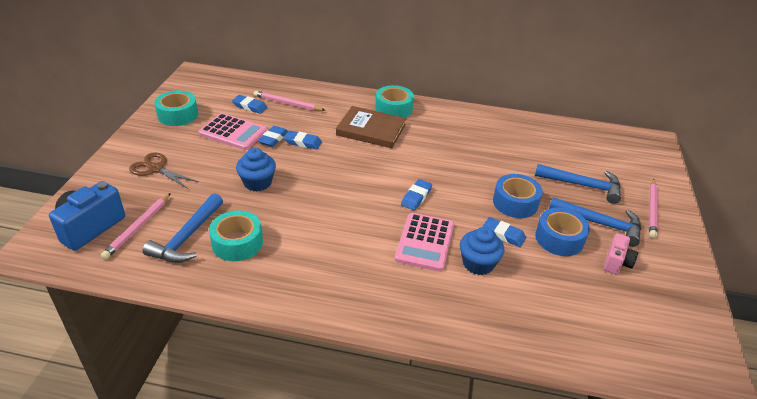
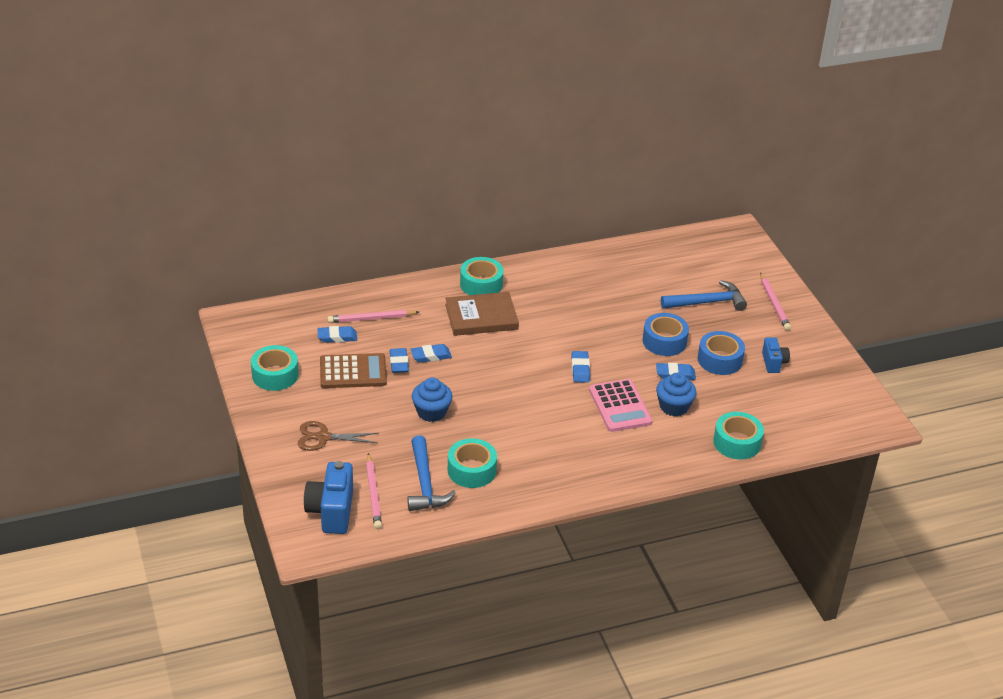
camera: 30 degrees left, 0 degrees up
(233, 132) = (353, 372): pink calculator -> brown calculator
(519, 328) = (737, 442): none -> turquoise tape
(600, 224) = (742, 334): blue hammer -> none
(616, 263) = (773, 363): pink camera -> blue camera

